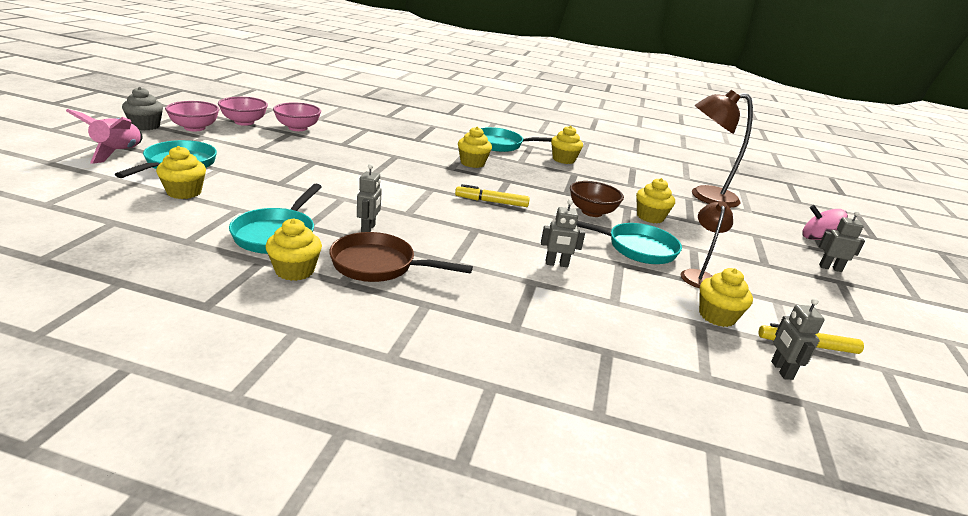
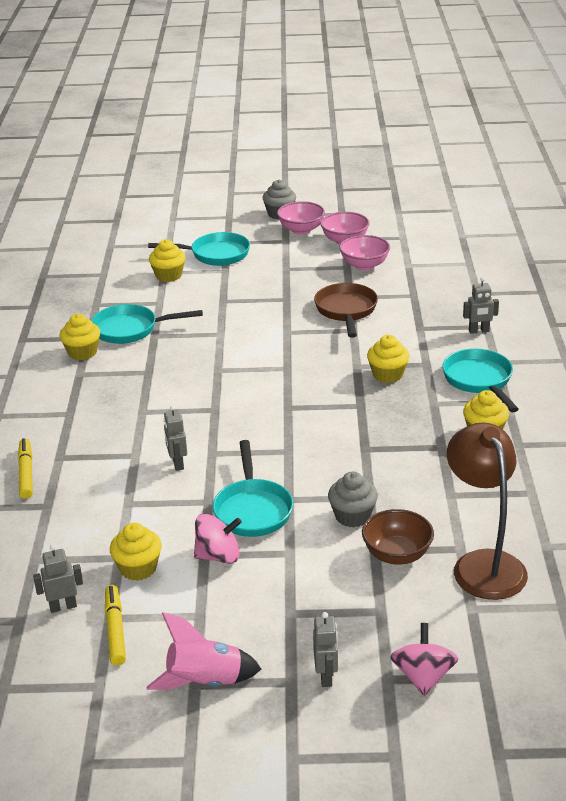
camera: 80 degrees right, 5 degrees up
(117, 153) = (213, 229): pink rocket -> pink rocket (204, 682)
(368, 229) = (170, 361): grey robot -> grey robot (479, 331)
(379, 266) = (112, 381): brown pan -> brown pan (346, 311)
(491, 202) = (288, 406): yellow marker -> yellow marker (26, 473)
(591, 212) = (325, 472): brown bowl -> brown bowl (397, 554)
(650, 217) = (352, 516): yellow cupcake -> grey cupcake
(698, 275) = (218, 556): brown lamp -> pink spinning top

